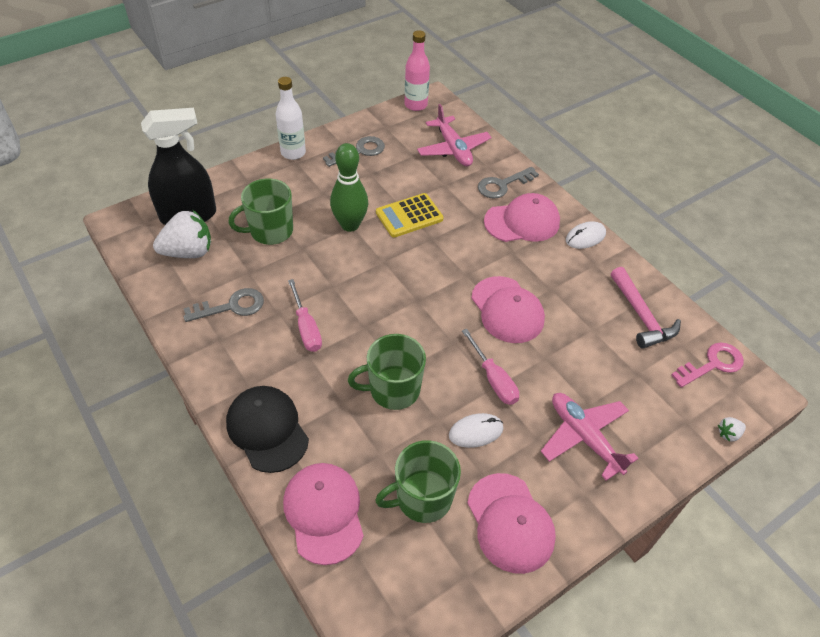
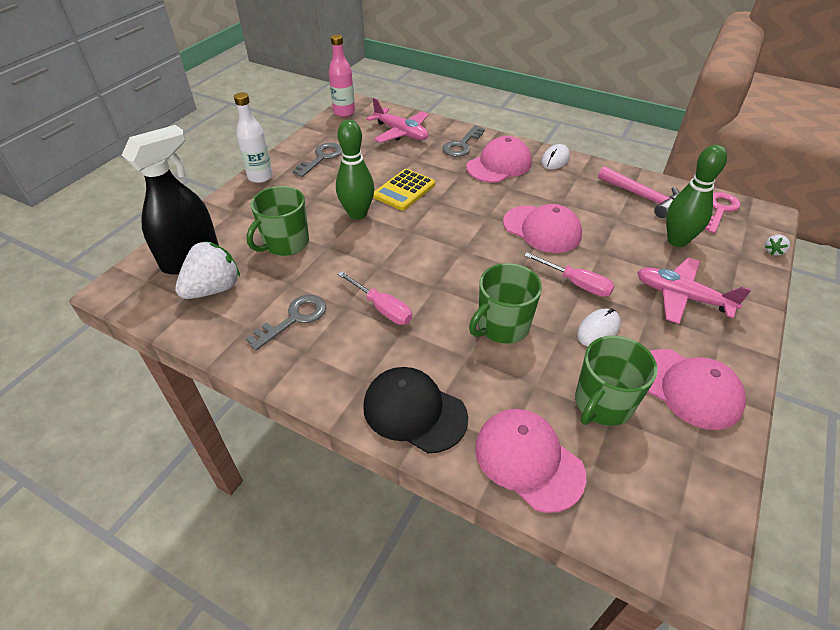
camera: 25 degrees left, 5 degrees down
(634, 378) = (677, 240): none -> green bowling pin

